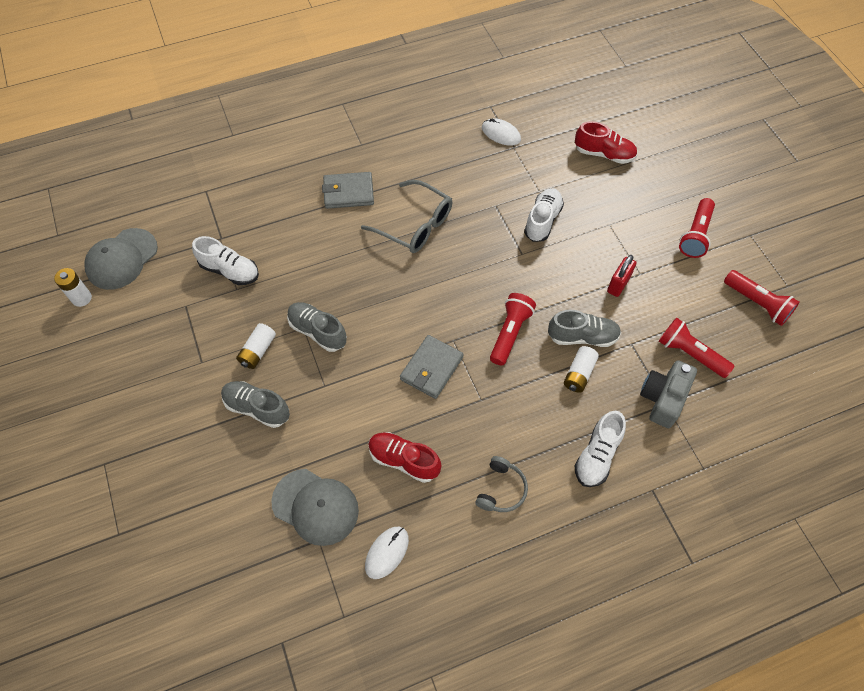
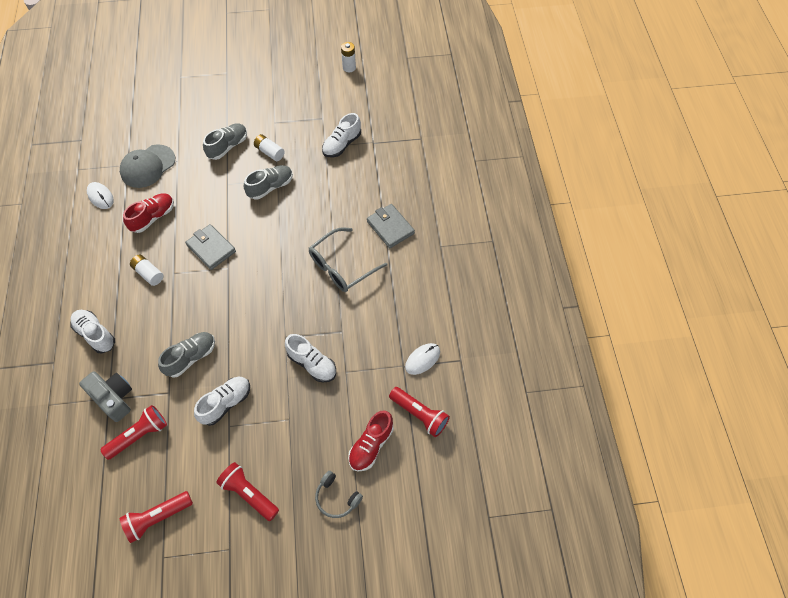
camera: 105 degrees right, 0 degrees up
(122, 259) = (374, 88): grey cap -> none
(348, 192) = (390, 227): grey wallet -> grey wallet turned 45 degrees counterclockwise
(501, 489) = (104, 267): grey headphones -> grey headphones (336, 498)
(510, 333) = (217, 307): red flashlight -> red flashlight (419, 415)
(579, 374) = (161, 344): white battery -> white battery (148, 273)
(582, 337) = (191, 357): grey shoe -> grey shoe turned 150 degrees counterclockwise
(618, 284) = (226, 403): red padlock -> white shoe

